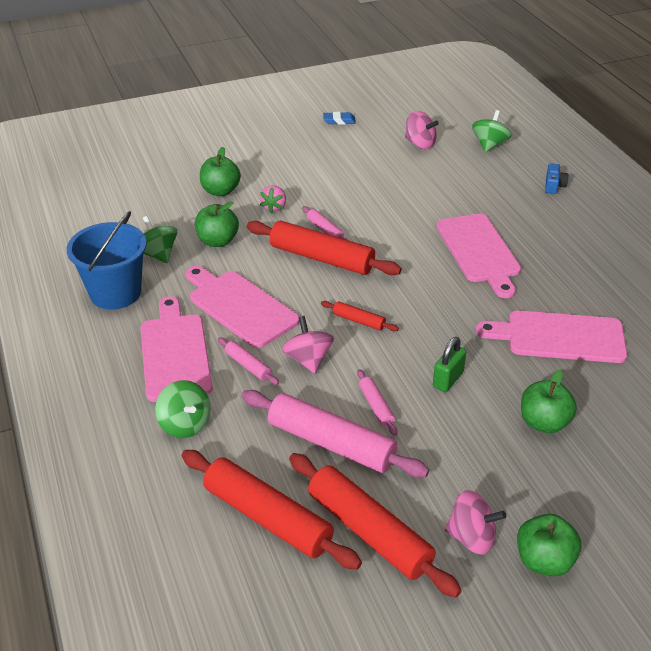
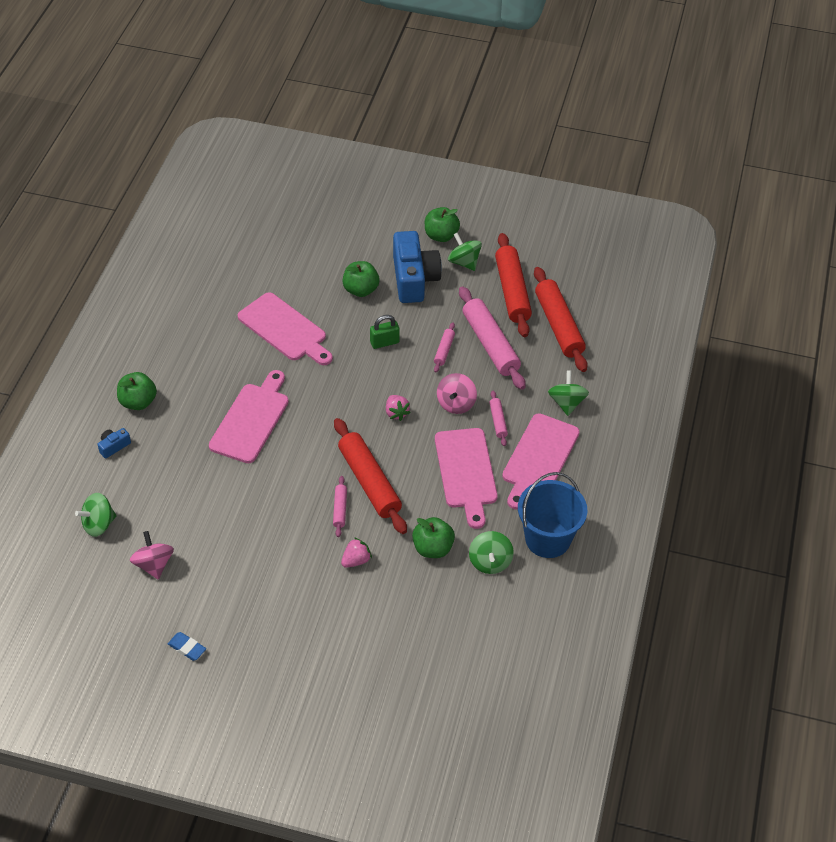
camera: 145 degrees left, 10 degrees up
(220, 191) = (384, 610): green apple -> green apple (138, 402)
(358, 321) = (396, 413): red rolling pin -> pink strawberry
(471, 537) = (464, 262): pink spinning top -> green spinning top
(504, 474) = (414, 278): none -> blue camera

